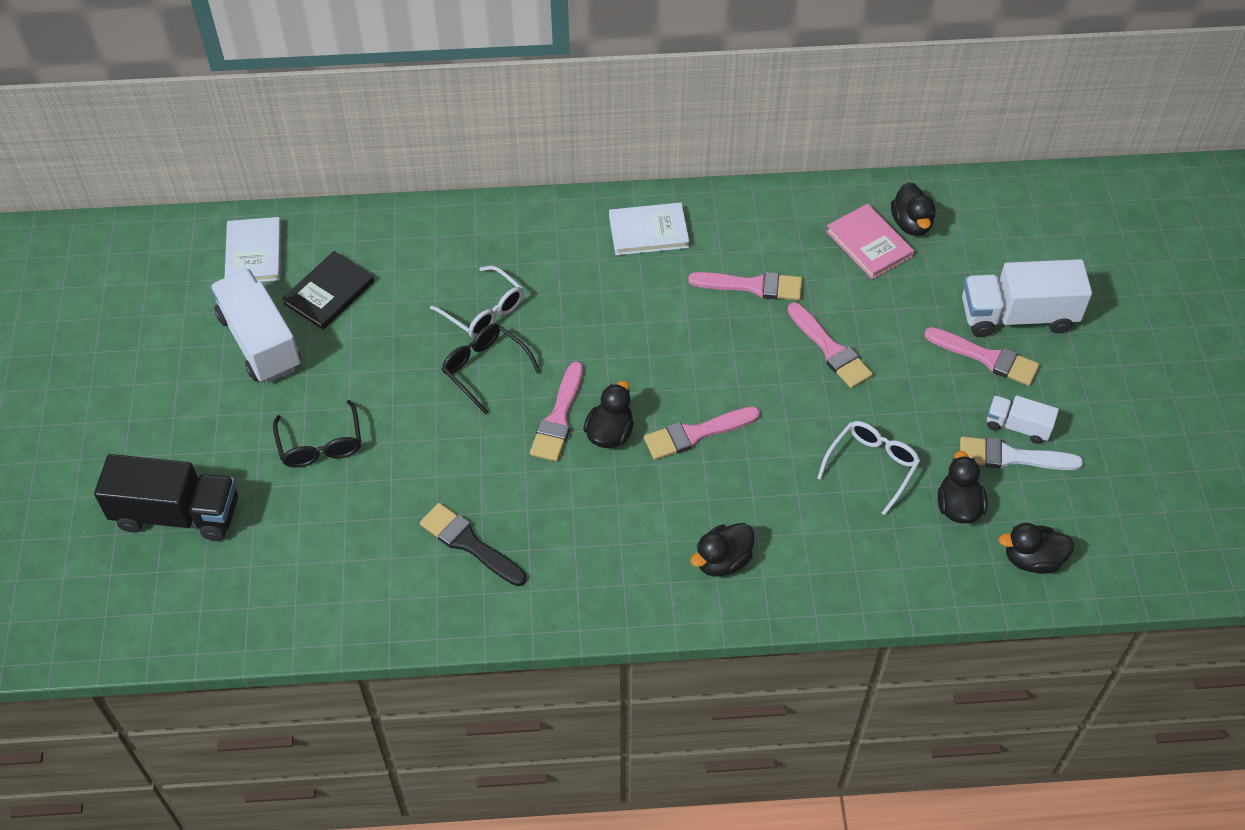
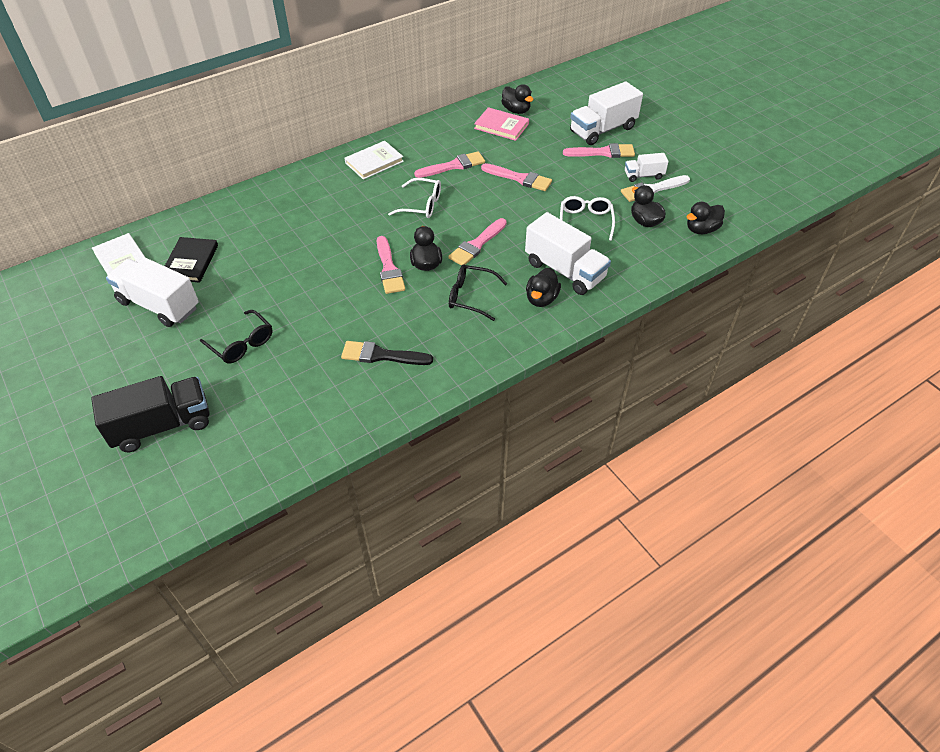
camera: 30 degrees left, 5 degrees down
(484, 311) = (302, 234): white glasses -> white glasses (422, 205)
(485, 369) = (324, 262): black glasses -> black glasses (470, 296)
(785, 532) = (564, 270): none -> white truck

